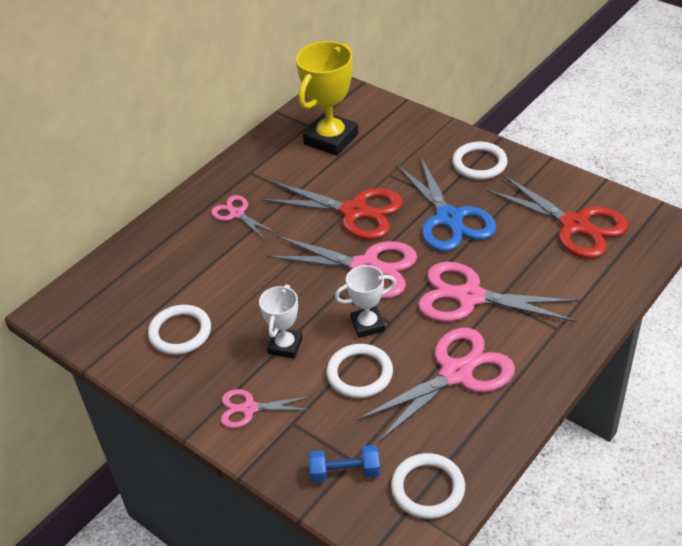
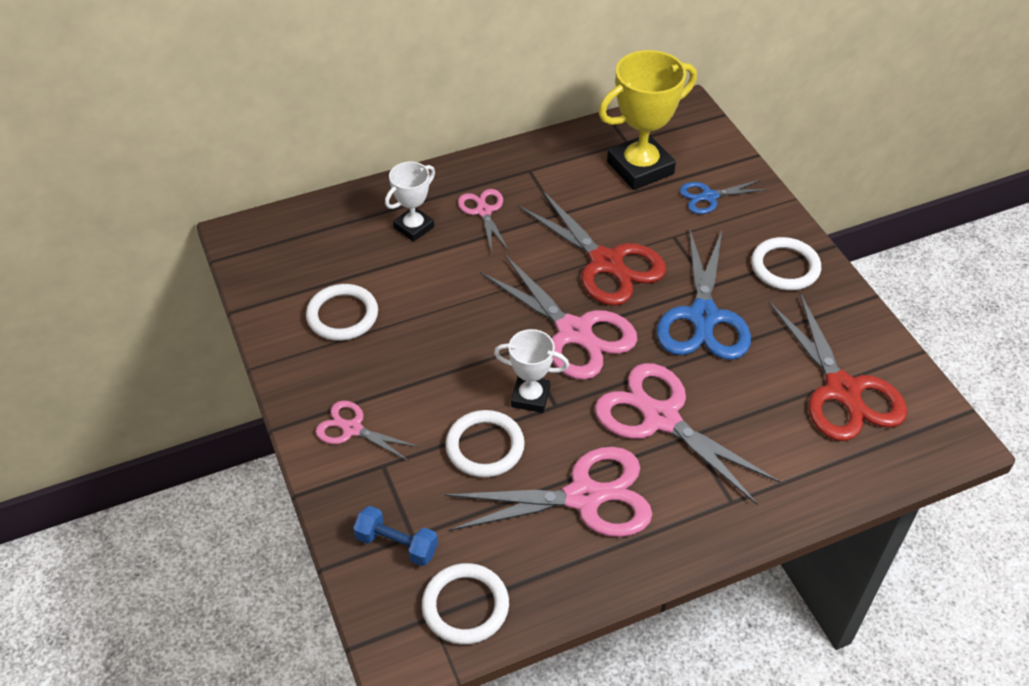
camera: 25 degrees right, 5 degrees up
(285, 346) = (432, 379): white trophy -> white trophy (414, 227)
(394, 139) = (709, 197): none -> blue scissors

